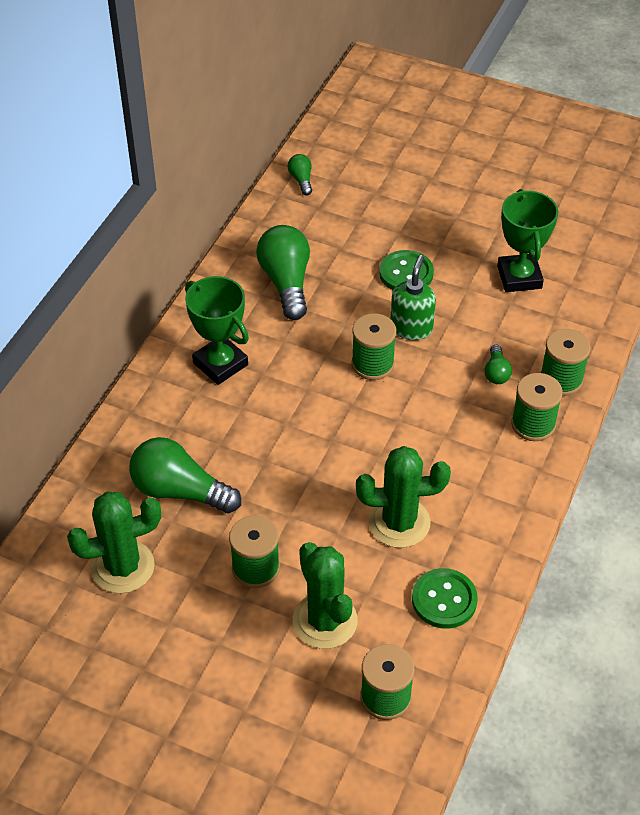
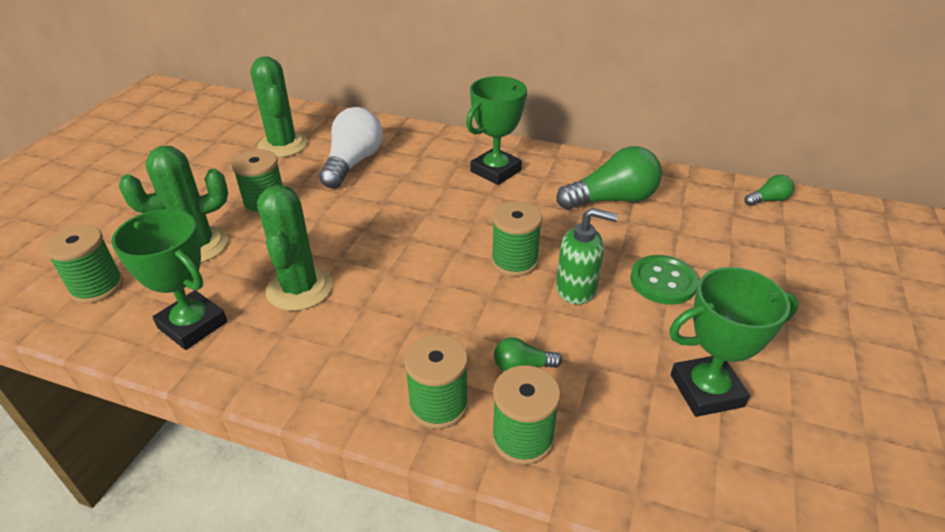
camera: 85 degrees right, 10 degrees down
(180, 491) = (353, 163): green light bulb -> white light bulb
(444, 600) = (193, 325): green button -> green trophy

